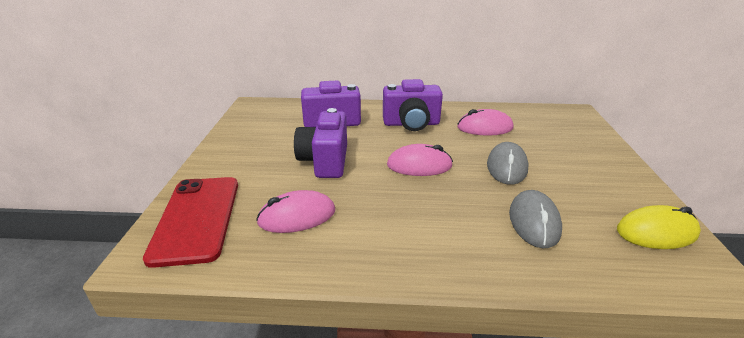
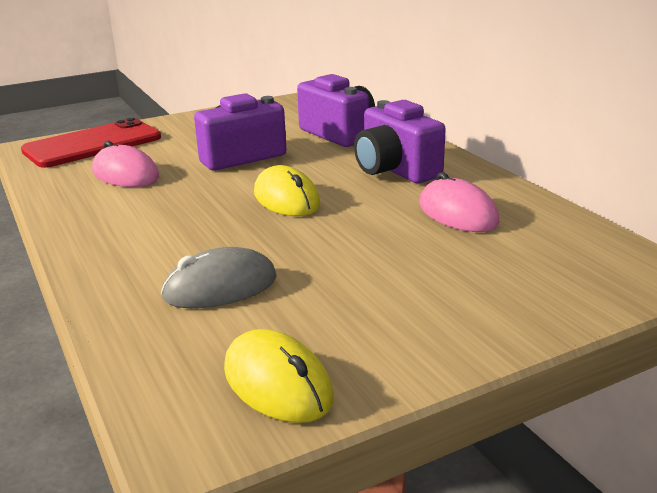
camera: 60 degrees right, 5 degrees down
(419, 165) = (286, 199): pink mouse -> yellow mouse
(506, 167) = (349, 248): grey mouse -> none

